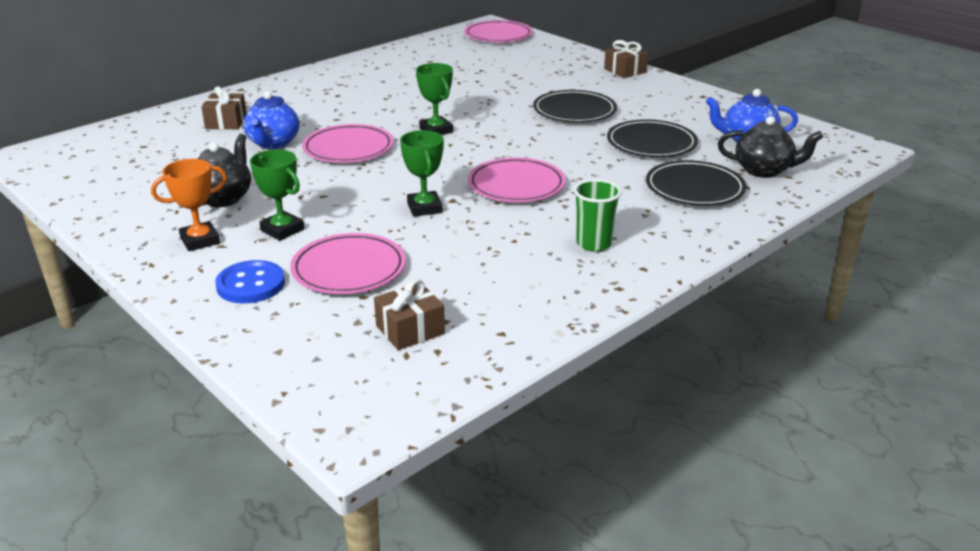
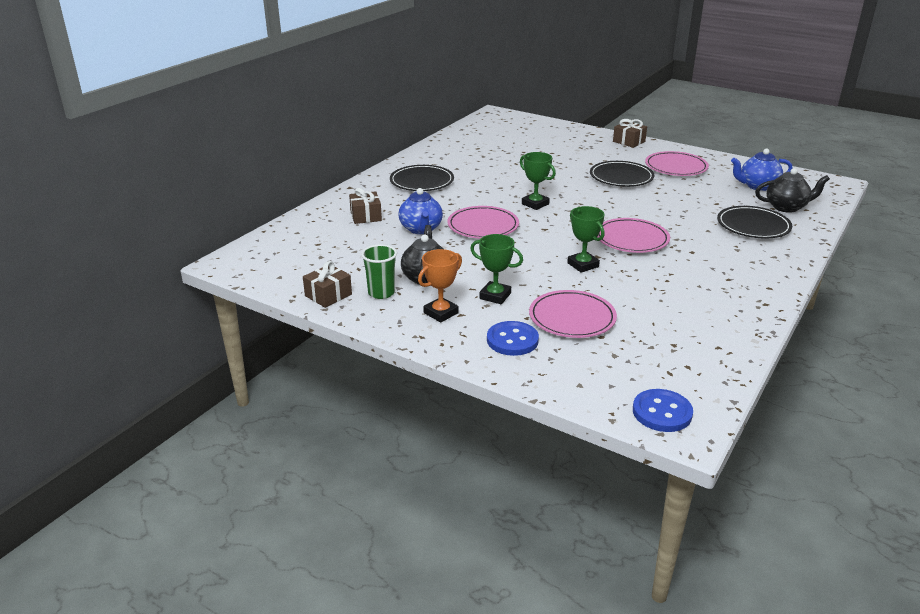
camera: 15 degrees left, 0 degrees up
(347, 403) = (662, 412): none -> blue button
(410, 330) = (656, 355): brown gift -> brown gift (328, 295)
(498, 35) = (510, 122): pink plate -> pink plate (676, 167)
(594, 244) = (722, 275): green cup -> green cup (381, 293)
(651, 143) = (696, 196): black plate -> black plate (422, 181)

